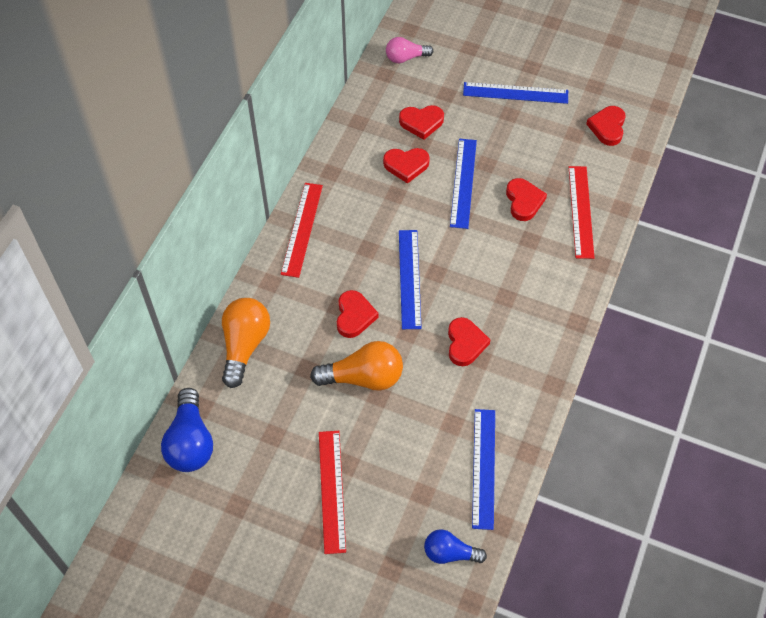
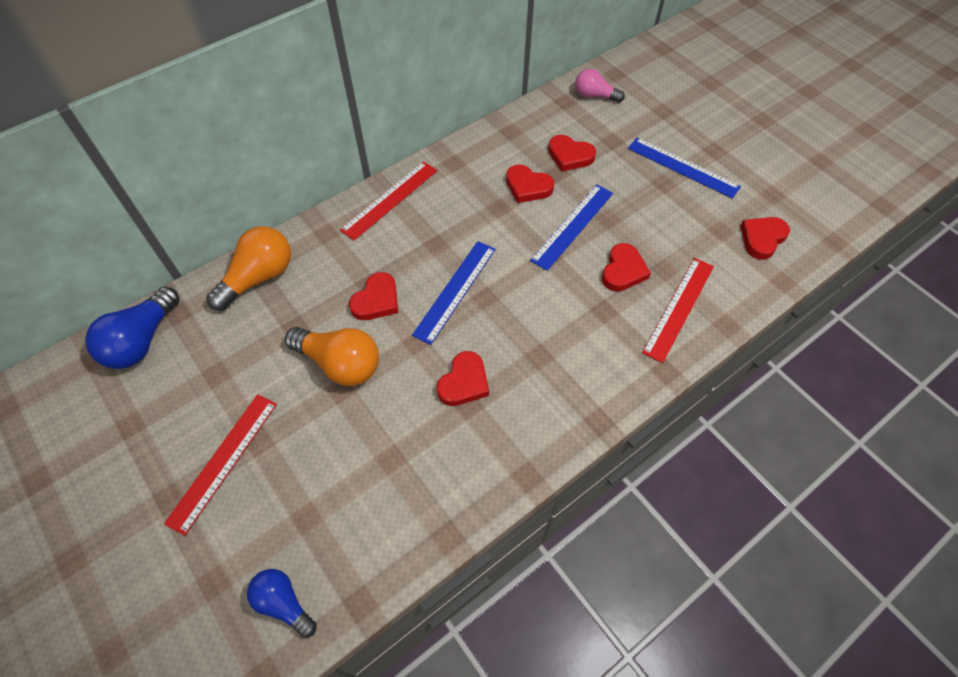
camera: 30 degrees right, 0 degrees up
(483, 468) = (388, 526): blue ruler -> none

